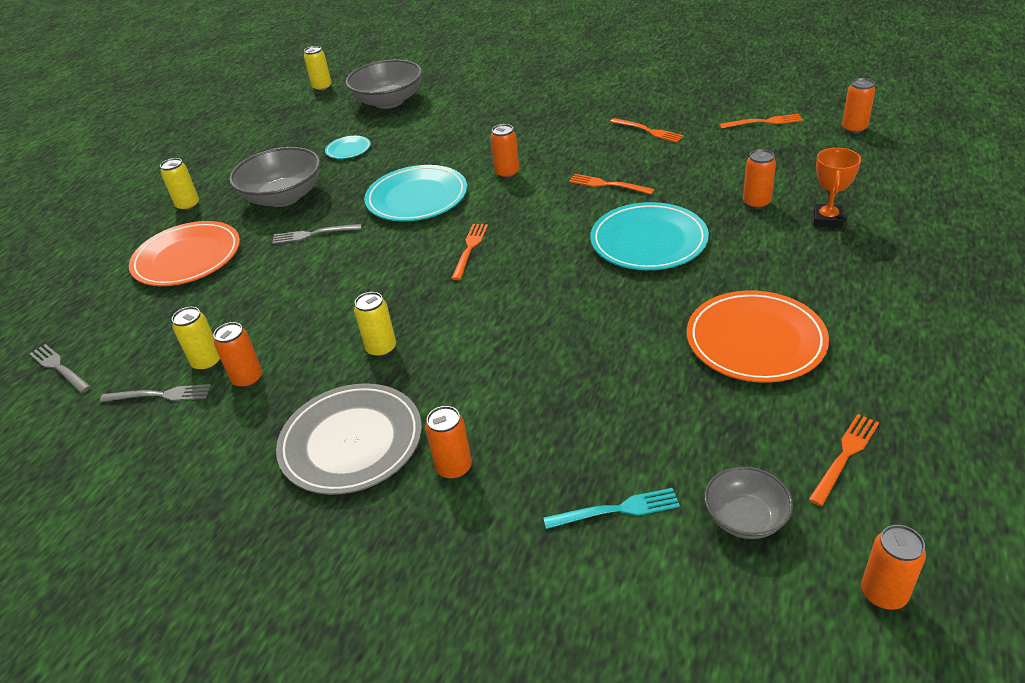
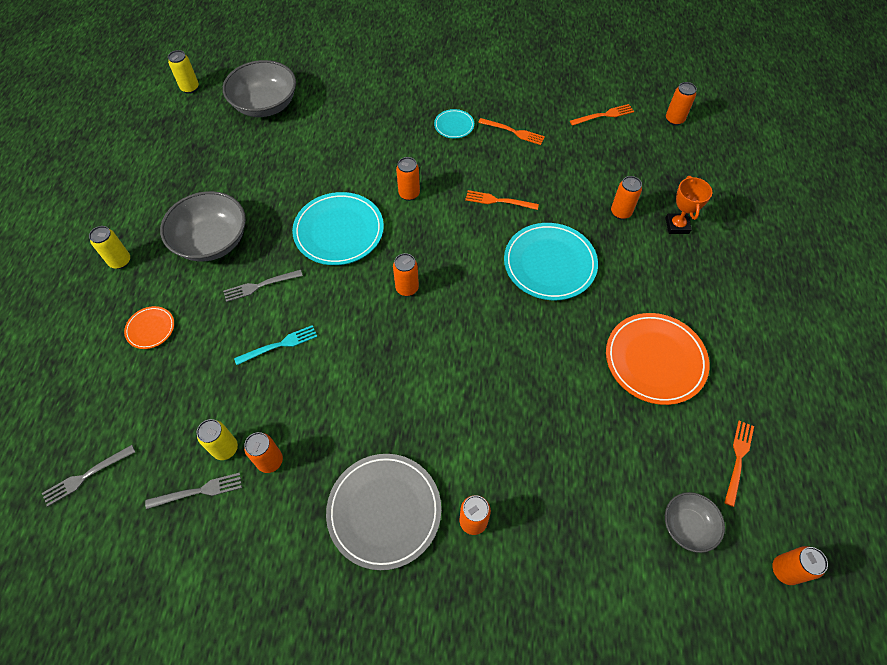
camera: 20 degrees left, 20 degrees up
(59, 367) = (86, 476): grey fork -> grey fork turned 60 degrees counterclockwise
(187, 258) = (150, 329): orange plate -> orange plate, size x0.49
(348, 150) = (250, 173): turquoise plate -> turquoise plate (454, 125)
(381, 349) = (372, 410): yellow can -> none
(470, 249) = (407, 288): orange fork -> orange can
(617, 510) = (601, 536): turquoise fork -> turquoise fork (279, 345)

